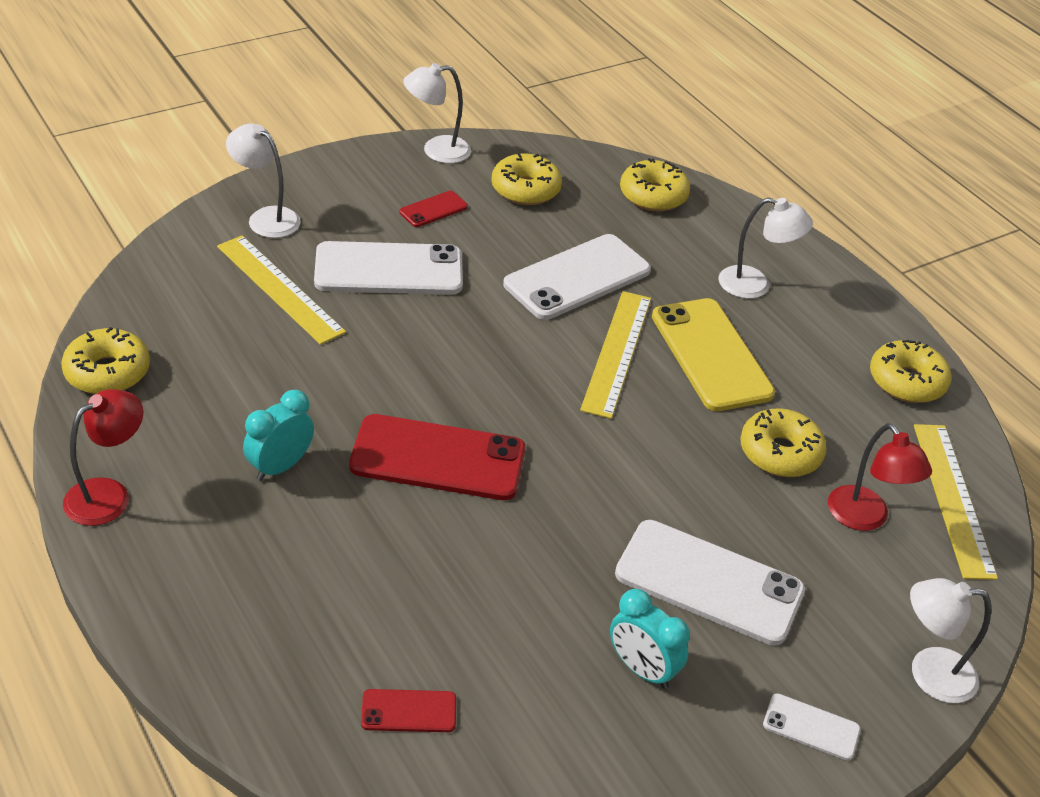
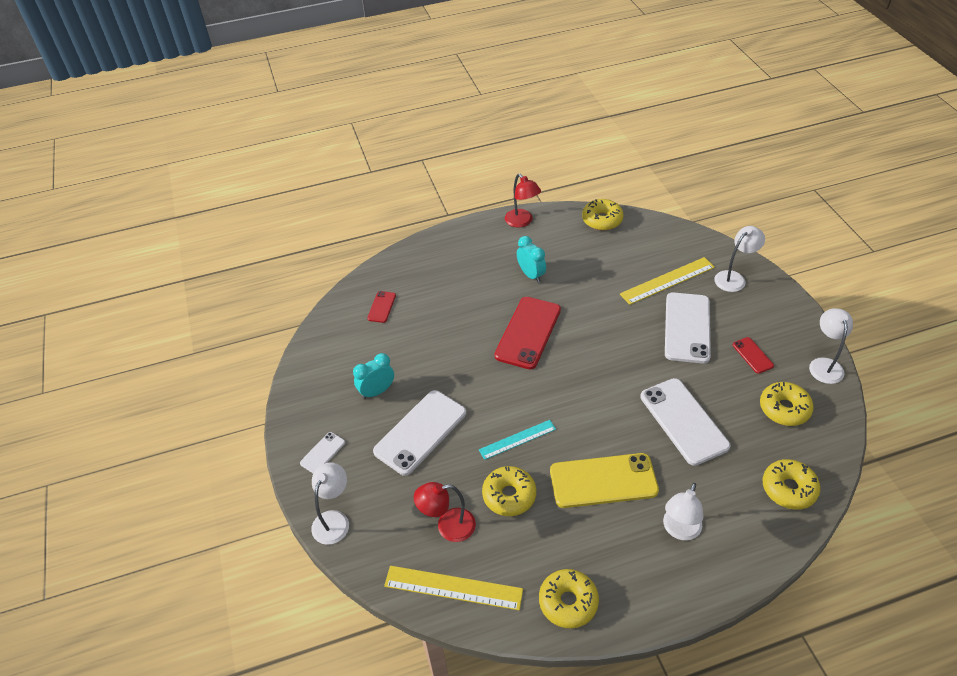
camera: 110 degrees right, 5 degrees up
(617, 352) = (607, 428): yellow ruler -> none
(675, 452) = (517, 439): none -> turquoise ruler

